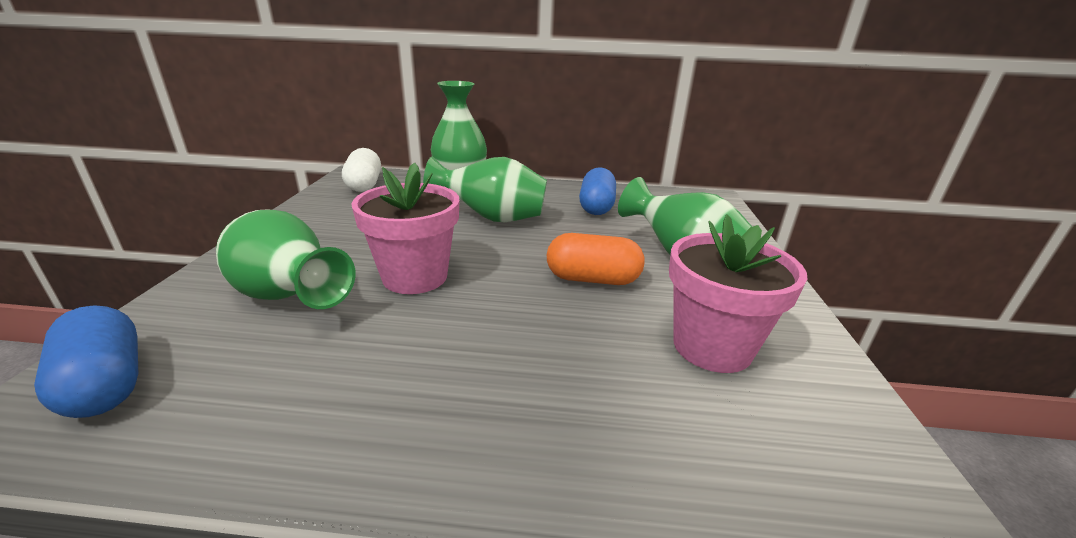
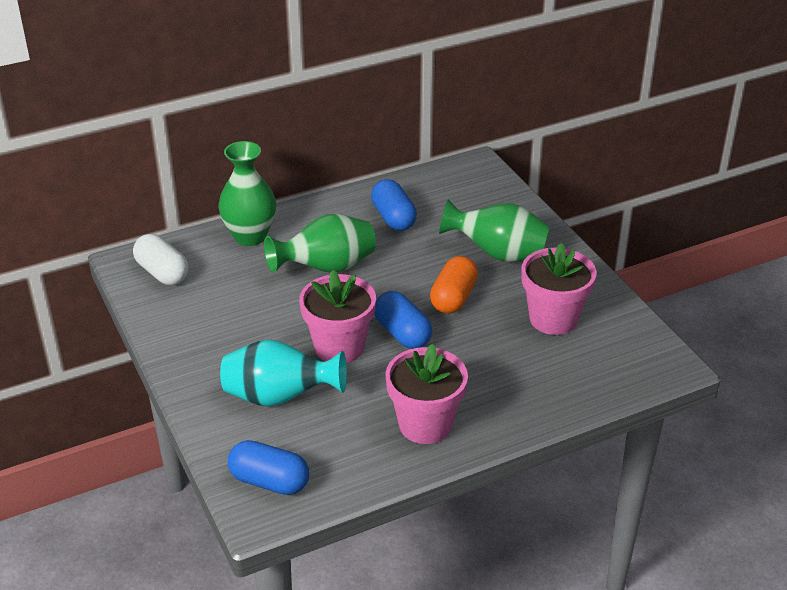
camera: 30 degrees left, 10 degrees up
(287, 296) = (279, 397): green vase -> turquoise vase
(386, 408) = (425, 424): none -> pink flower pot
(496, 290) = (402, 333): none -> blue capsule
(592, 279) = (453, 298): orange capsule -> orange capsule turned 45 degrees counterclockwise

